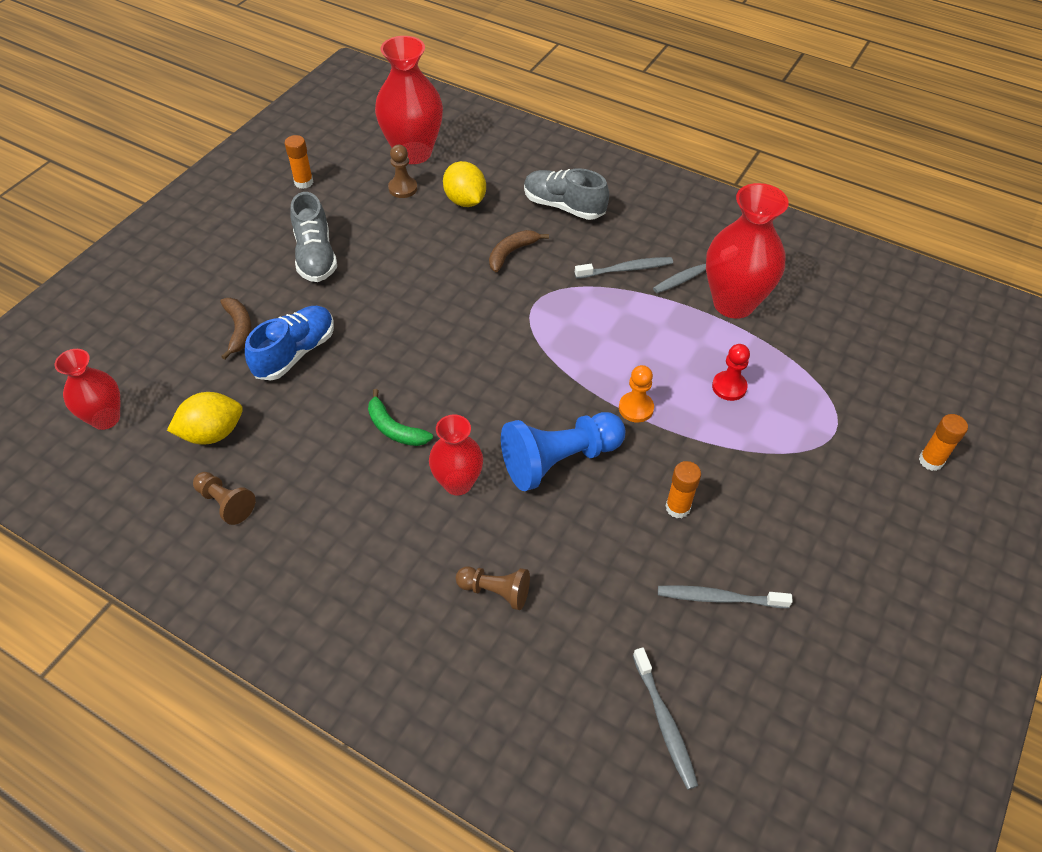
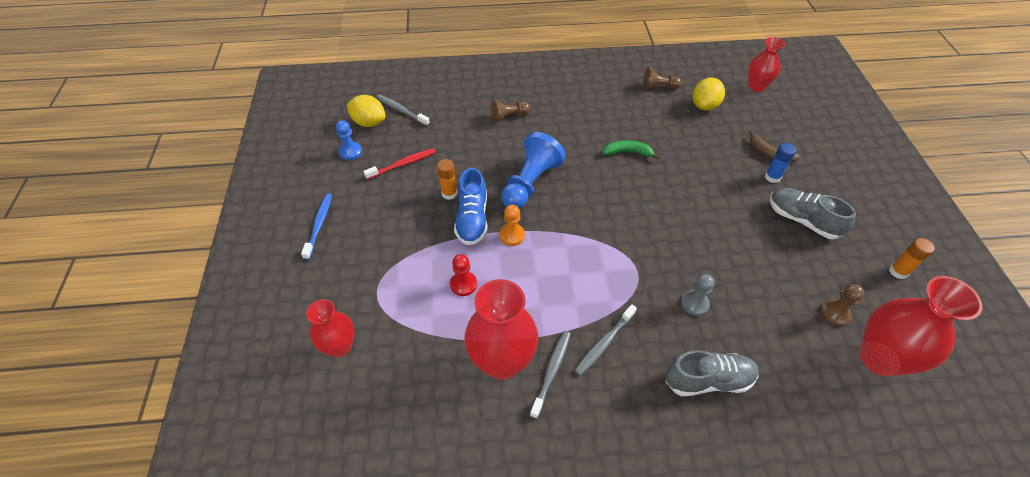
camera: 145 degrees right, 0 degrees up
(277, 306) = (772, 177): none -> blue glue stick
(295, 353) = (725, 159): blue shoe -> blue shoe (472, 219)
(458, 483) = (569, 146): red vase -> red vase (340, 346)
(465, 201) = (780, 332): yellow lemon -> yellow lemon (369, 122)
(511, 253) = (694, 303): brown banana -> grey pawn
(719, 598) = (403, 164): grey toothbrush -> red toothbrush
(794, 676) = (350, 152): none -> blue pawn
(884, 562) = (319, 225): none -> blue toothbrush
(931, 461) = (303, 306): orange glue stick -> none

